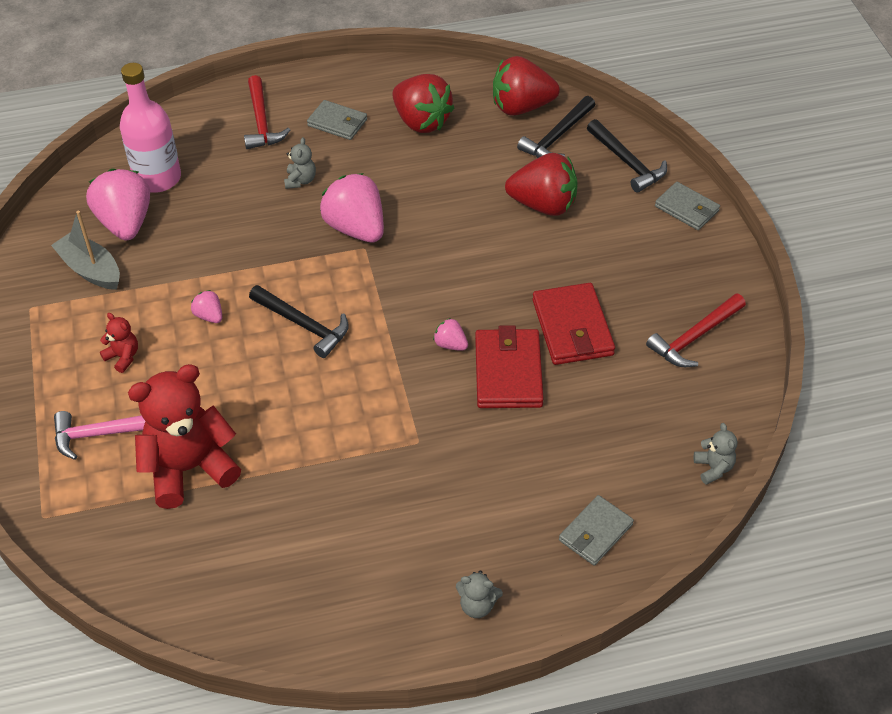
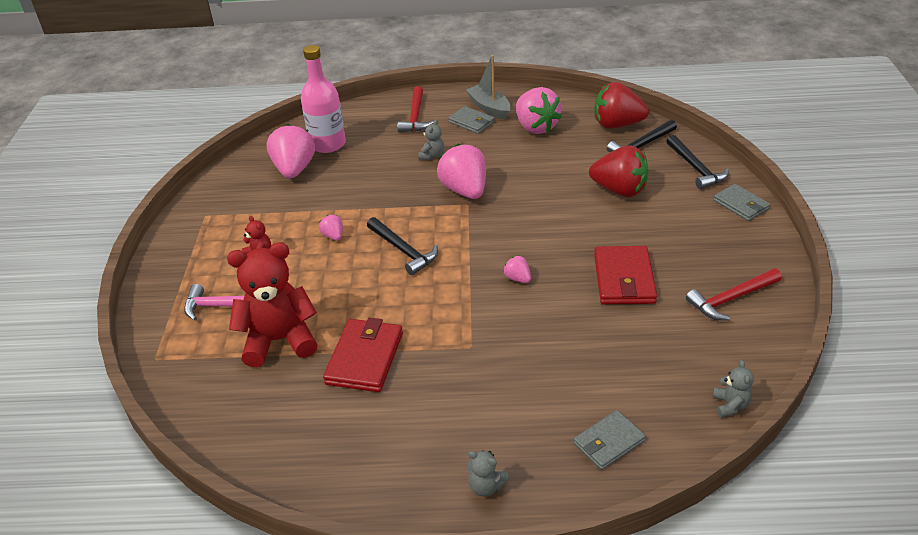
camera: 15 degrees right, 10 degrees down
(91, 270) = (258, 196): grey boat -> grey boat (489, 108)
(421, 122) = (536, 127): red strawberry -> pink strawberry
(508, 372) = (561, 305): red wallet -> red wallet (365, 358)

